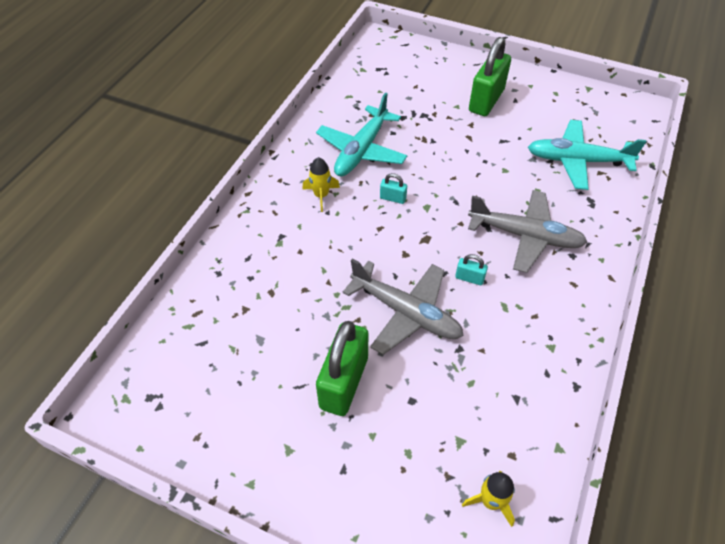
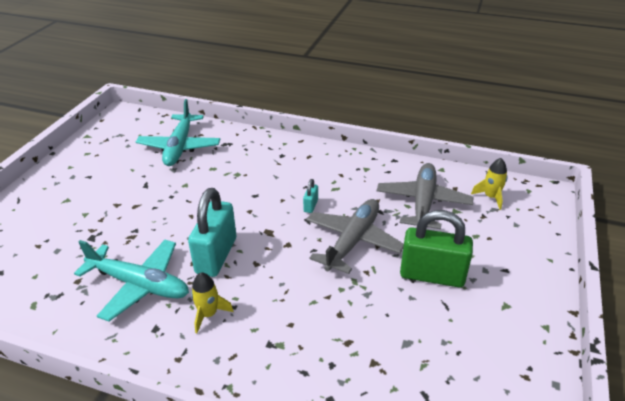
camera: 95 degrees left, 15 degrees down
(393, 198) = (216, 256): turquoise padlock -> turquoise padlock, size x2.29
(486, 101) = (83, 194): green padlock -> none
(525, 236) = (263, 176): grey plane -> grey plane (423, 203)

